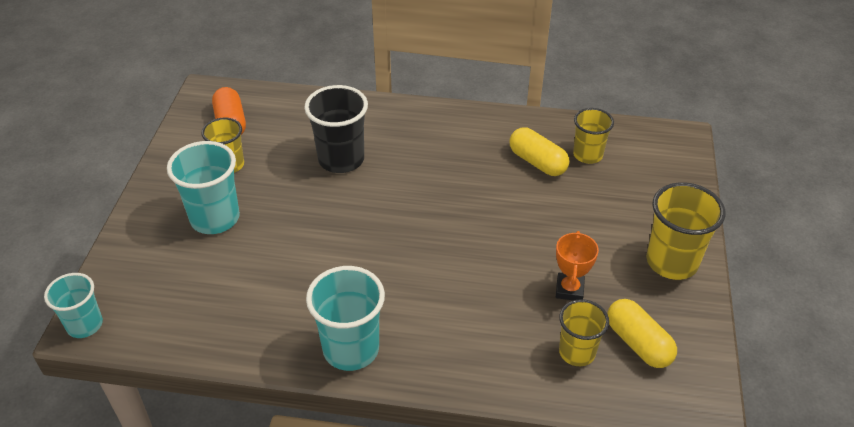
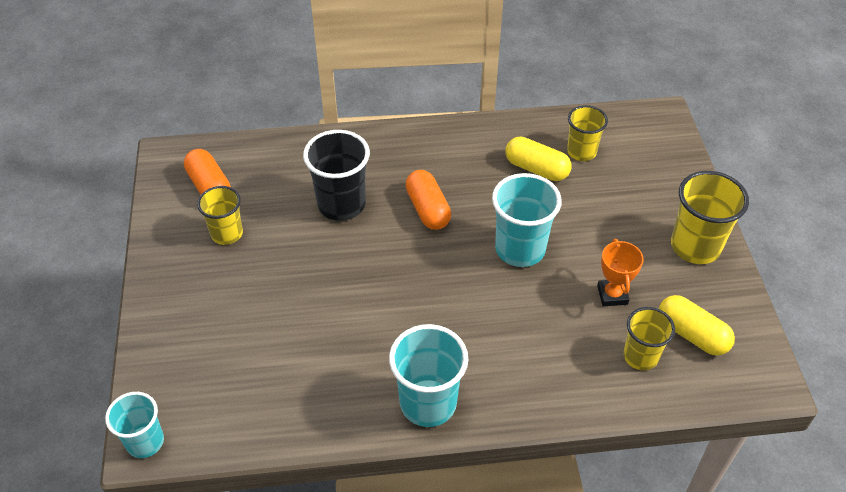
camera: 15 degrees left, 5 degrees up
(215, 218) = (235, 296): turquoise cup -> turquoise cup (520, 249)
(419, 178) = (427, 209): none -> orange capsule

